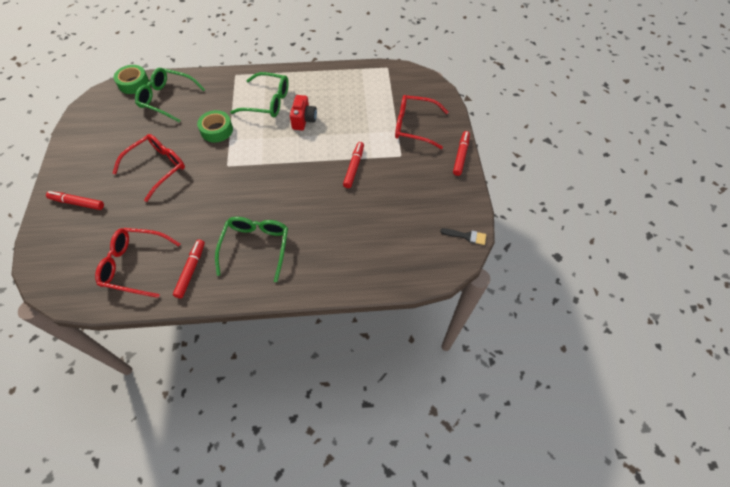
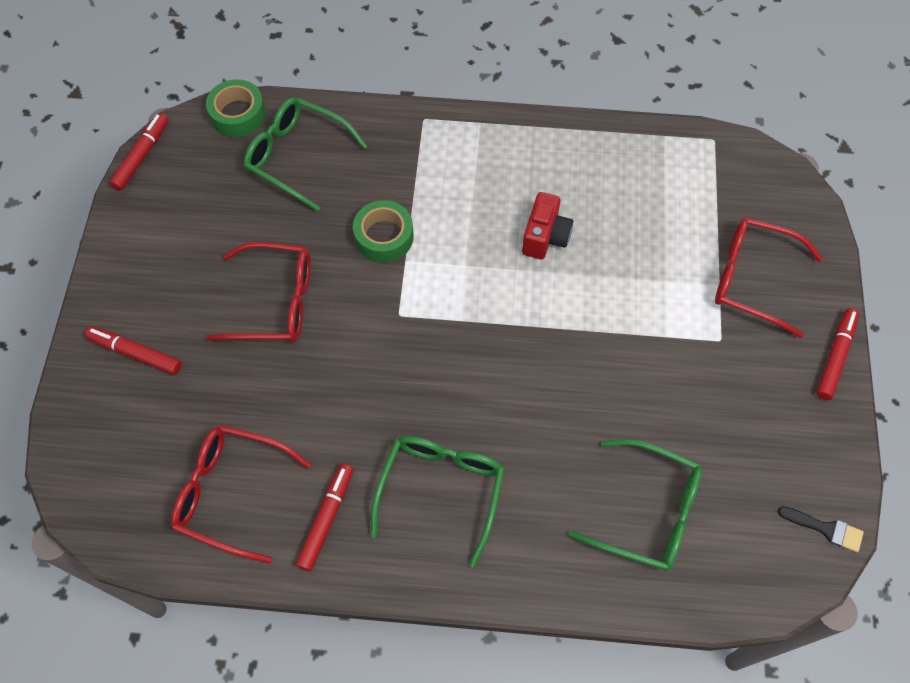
camera: 10 degrees right, 5 degrees up
(157, 168) = (275, 302): red glasses -> red glasses turned 45 degrees clockwise
(267, 102) = (480, 188): green glasses -> green glasses (647, 512)
(354, 167) = (630, 352): red marker -> red marker (141, 156)

